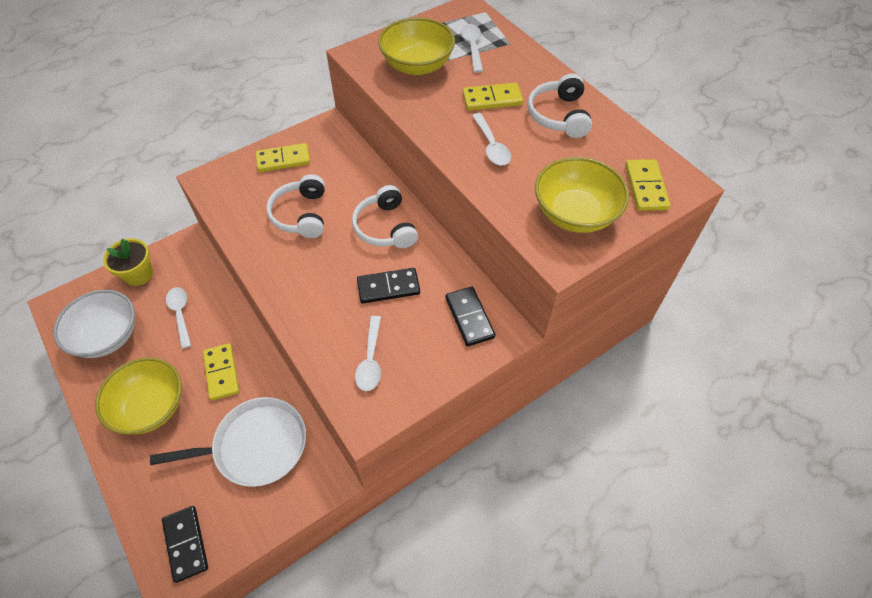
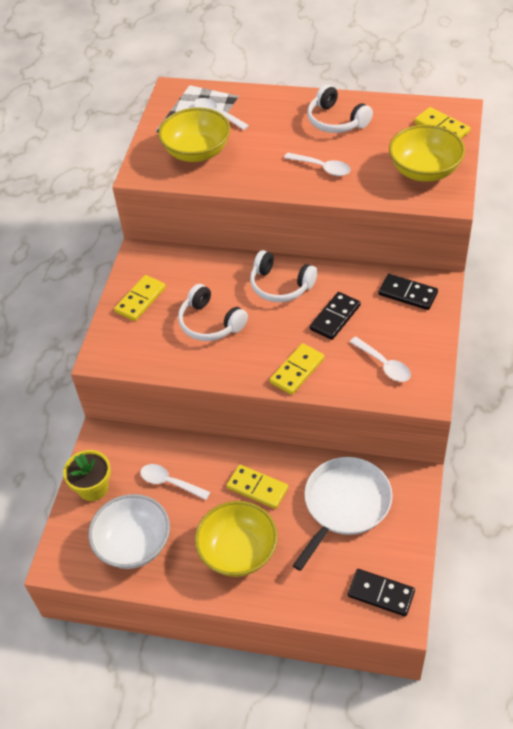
camera: 40 degrees left, 5 degrees down
(492, 99) = (280, 139): yellow domino -> yellow domino (297, 370)

